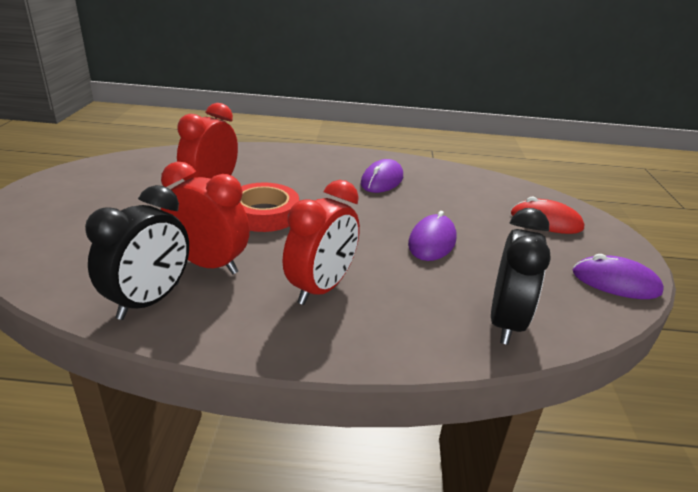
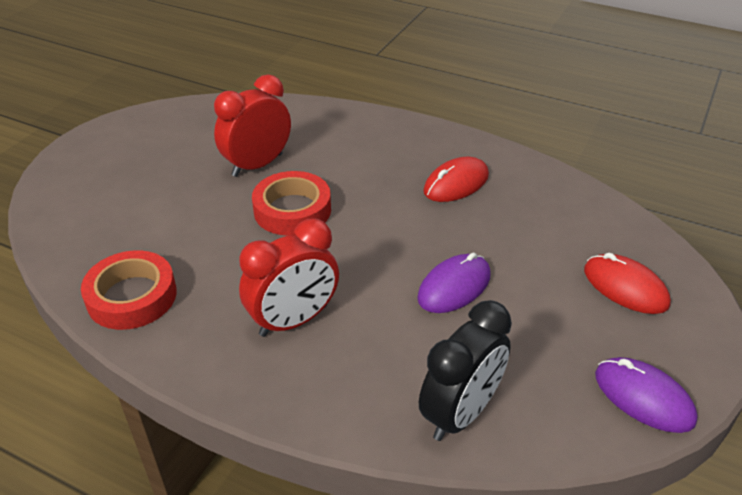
camera: 25 degrees right, 10 degrees up
(149, 301) = (132, 296): black clock -> red tape
(209, 264) = (204, 265): red clock -> none
(382, 180) = (456, 183): purple mouse -> red mouse

